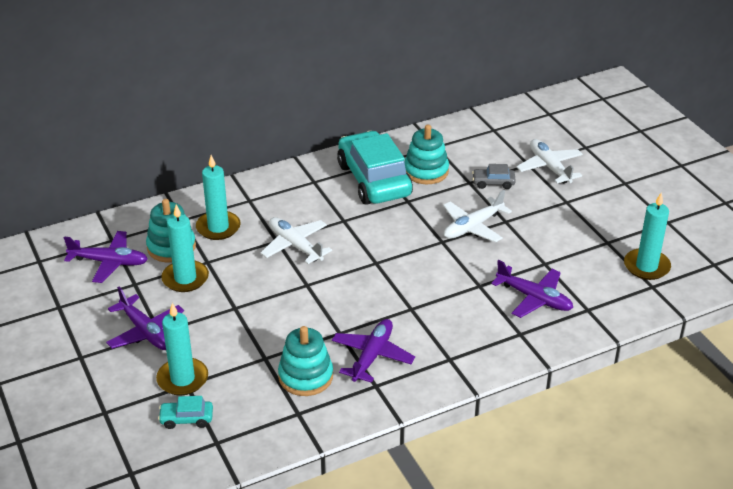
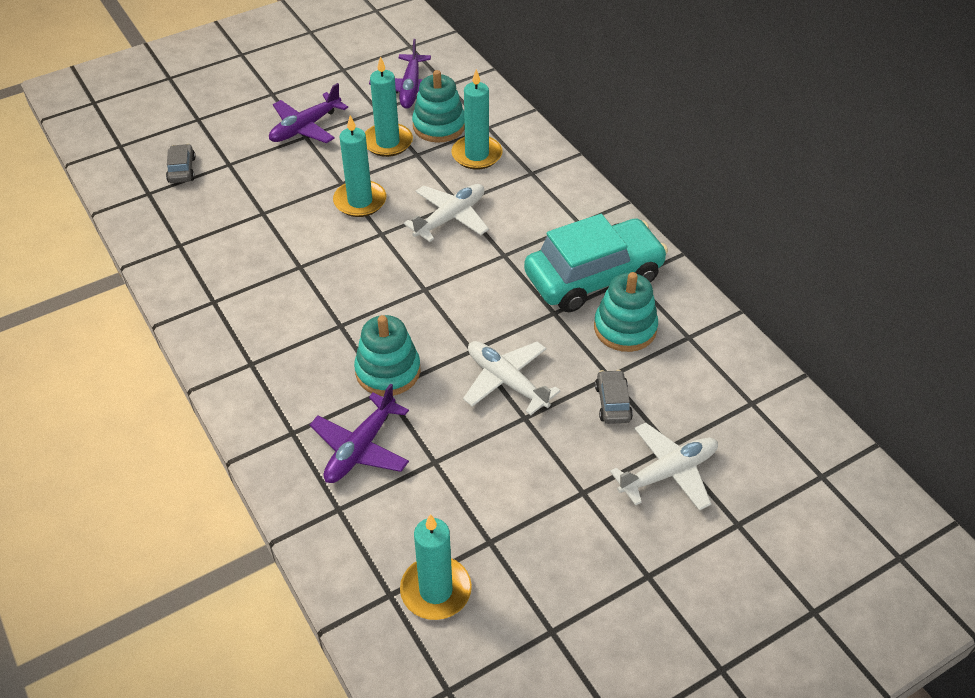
camera: 85 degrees right, 10 degrees up
(182, 379) = (236, 160): turquoise candle -> turquoise candle (360, 201)
(186, 419) = (182, 170): turquoise car -> grey car
(305, 376) = (232, 245): turquoise stacking toy -> turquoise stacking toy (388, 371)
(372, 356) = (260, 295): purple plane -> none

